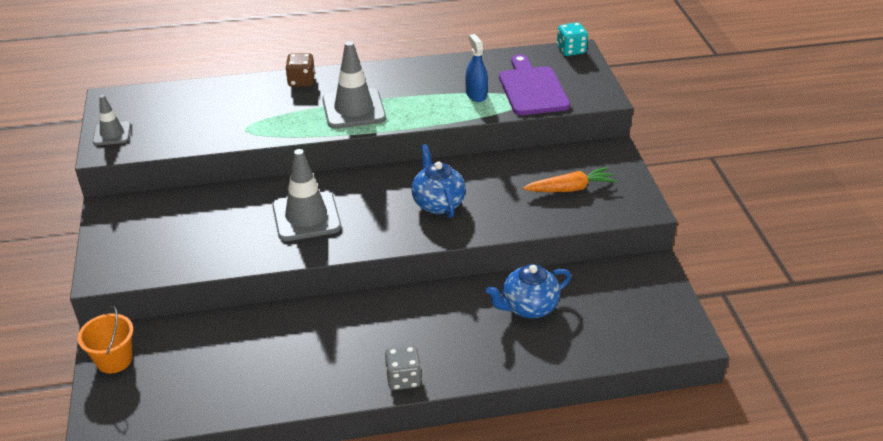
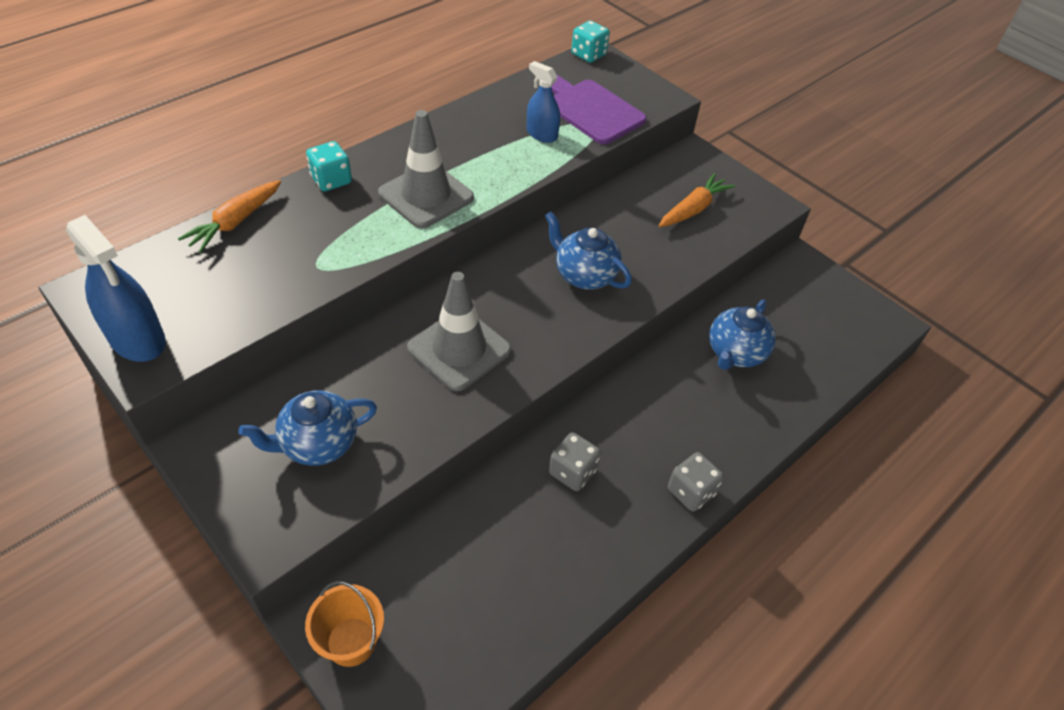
camera: 35 degrees left, 10 degrees up
(112, 134) = (137, 339): grey traffic cone -> blue spray bottle
(173, 236) = (318, 444): none -> blue teapot
(221, 88) = (236, 222): none -> orange carrot
(301, 81) = (331, 180): brown dice -> turquoise dice
(332, 330) = (572, 472): none -> grey dice

